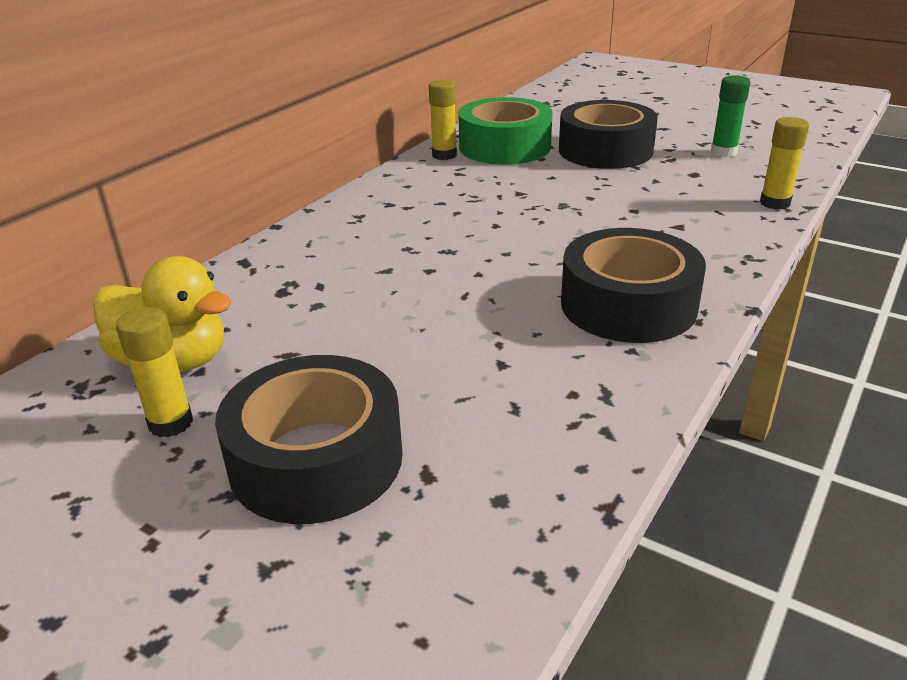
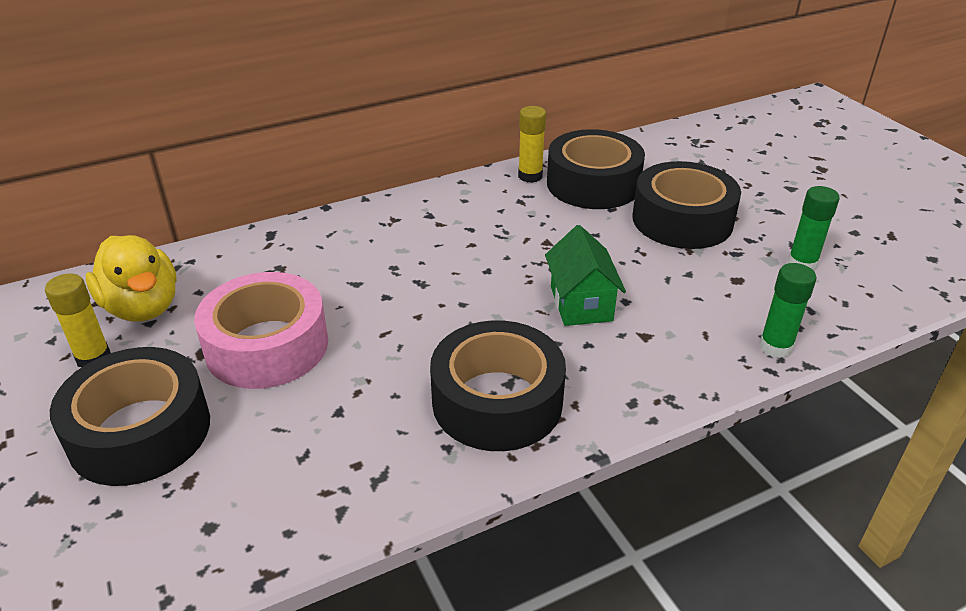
camera: 30 degrees right, 5 degrees up
(361, 343) = (267, 346): none -> pink tape
(504, 147) = (593, 184): green tape -> black tape
(603, 222) = (581, 303): none -> green house
(774, 203) = (775, 347): yellow glue stick -> green glue stick

